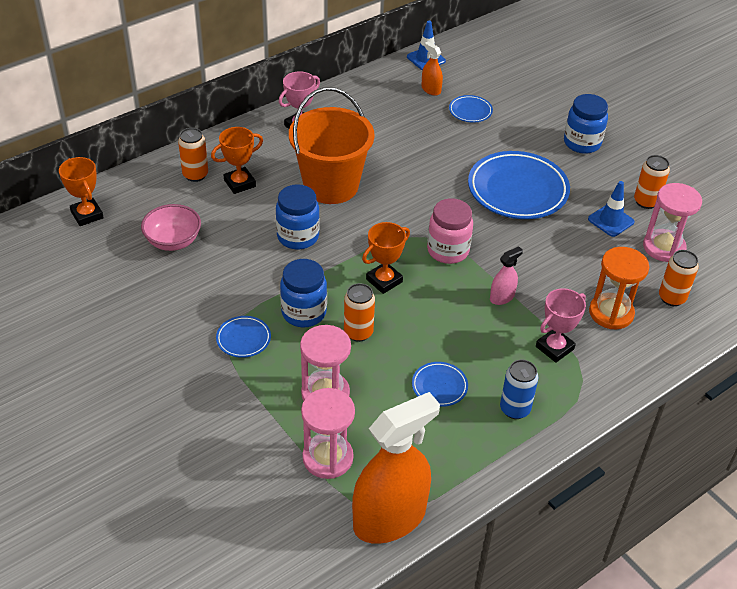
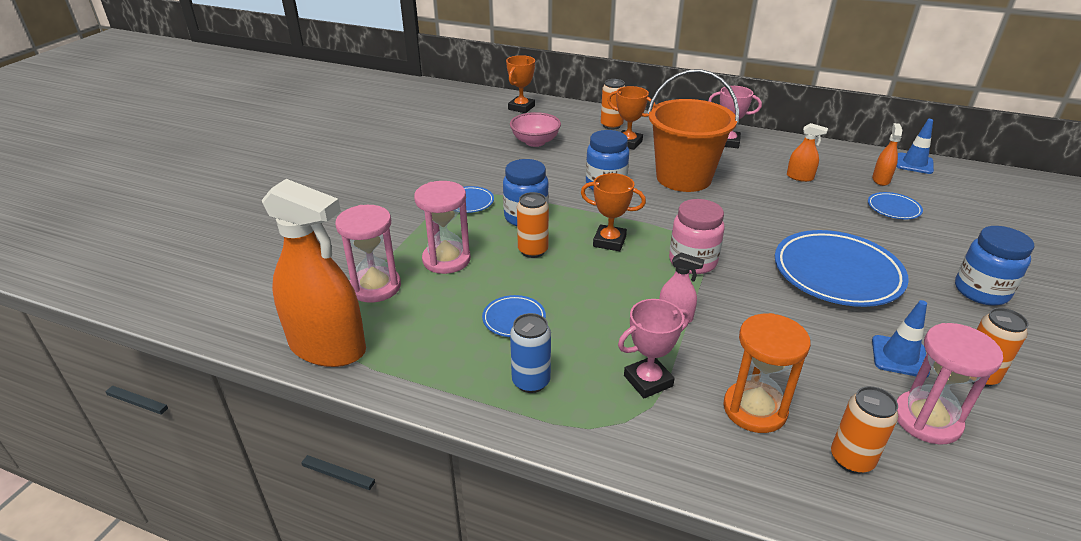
camera: 60 degrees right, 10 degrees down
(390, 125) = (799, 177): none -> orange spray bottle
(554, 348) = (648, 381): pink trophy -> pink trophy turned 45 degrees counterclockwise

